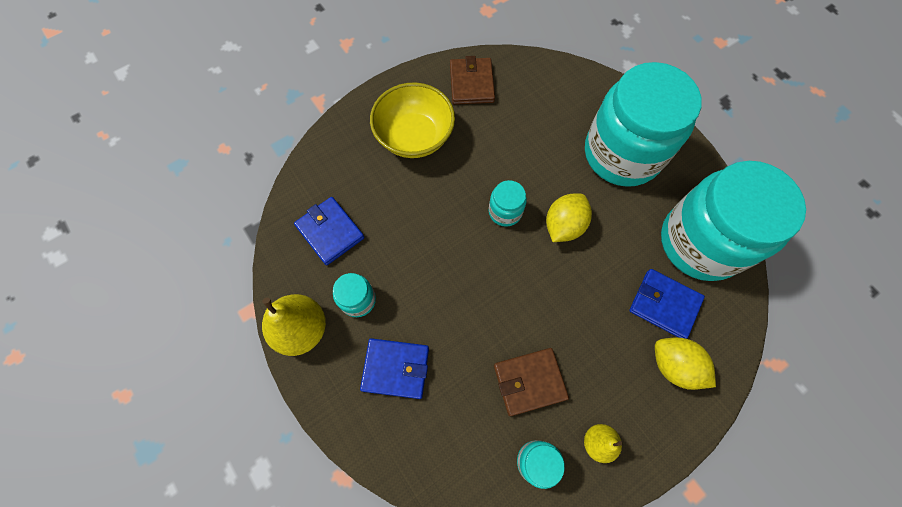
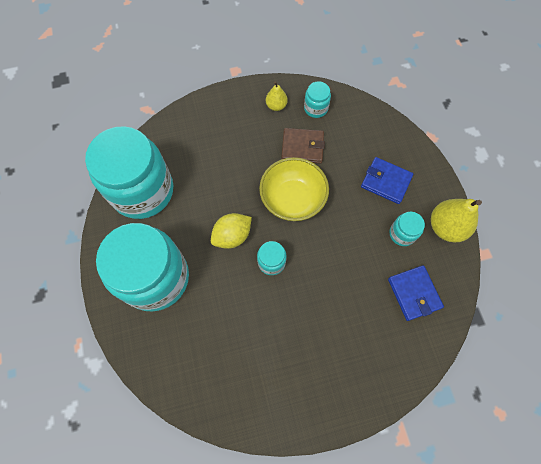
camera: 160 degrees left, 0 degrees up
(414, 137) = (322, 358): yellow bowl -> yellow bowl (292, 199)
(471, 83) = (250, 399): brown wallet -> none
(664, 304) = (193, 161): blue wallet -> none
(674, 366) = (209, 127): yellow lemon -> none

